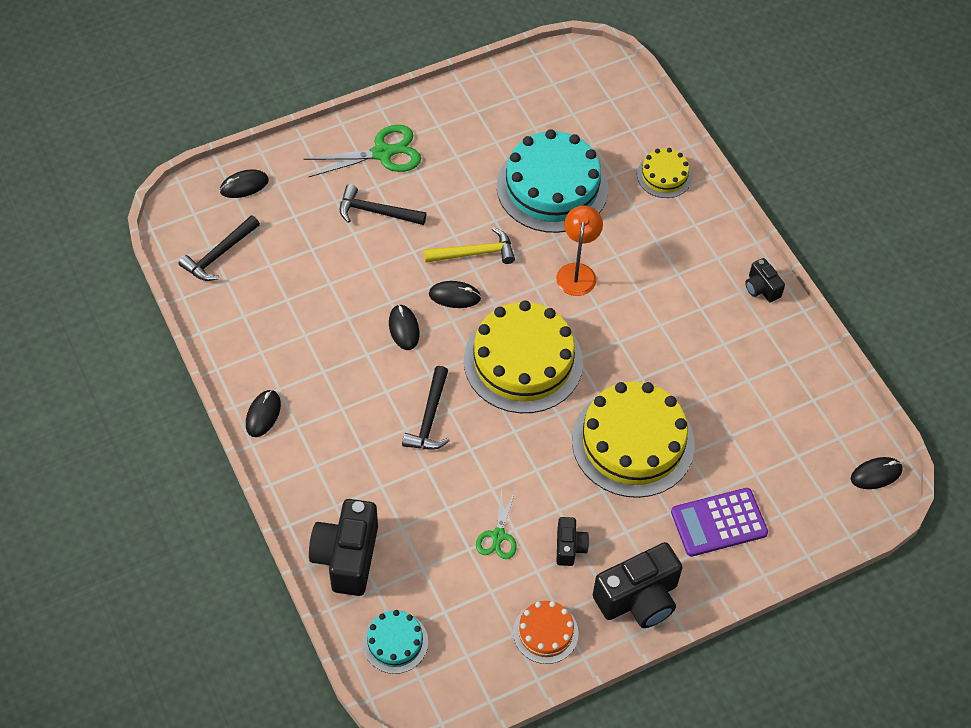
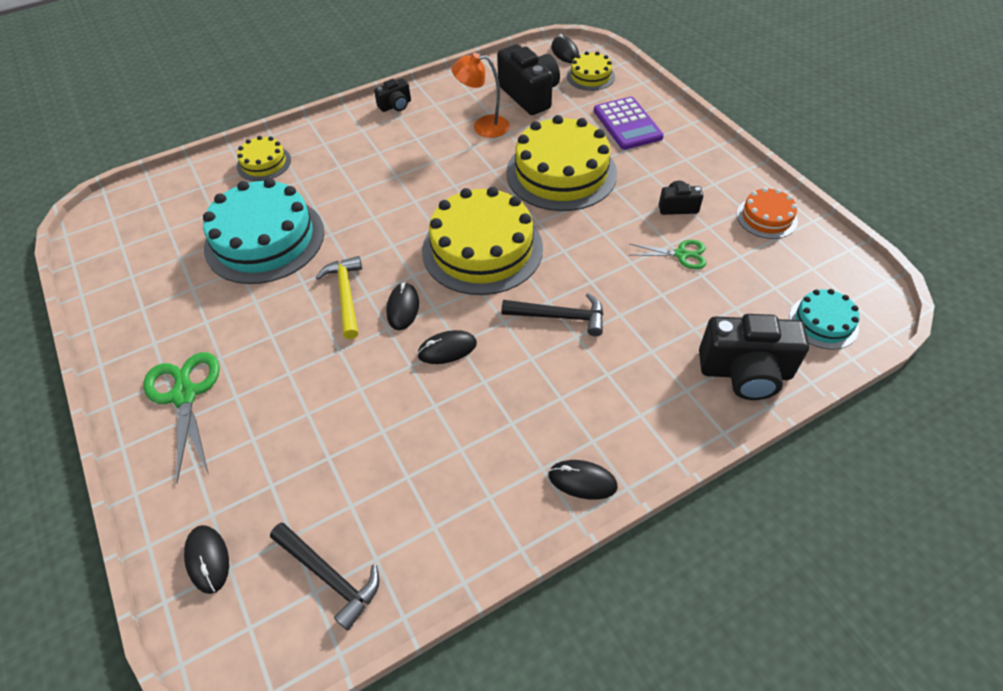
camera: 90 degrees left, 5 degrees down
(376, 212) = (277, 392): black hammer -> none
(577, 272) = (374, 216): orange lamp -> orange lamp (483, 126)
(638, 598) = (712, 164): black camera -> black camera (529, 95)
(820, 497) = (590, 76): none -> yellow cake

